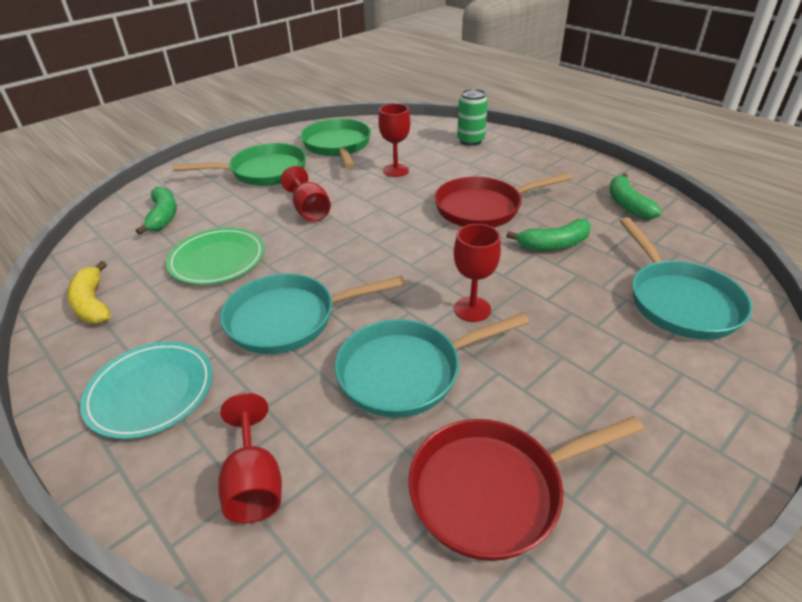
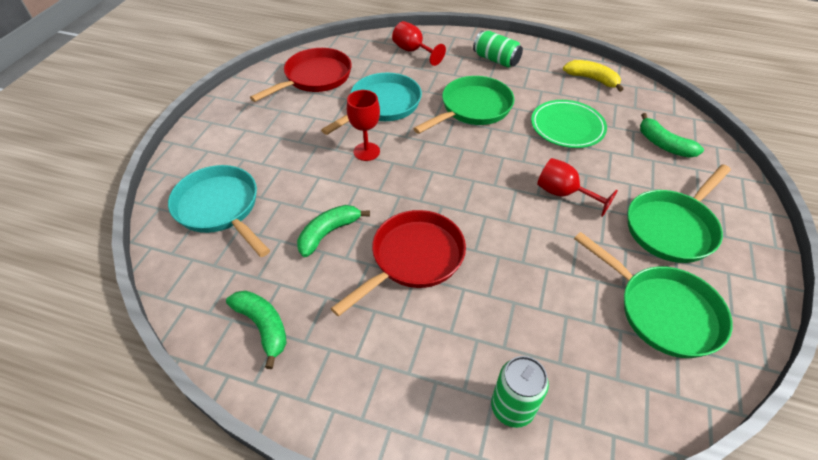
camera: 150 degrees right, 10 degrees up
(151, 392) = (496, 60): turquoise plate -> green can
(289, 319) = (472, 108): turquoise pan -> green pan
(396, 170) = (547, 287): red goblet -> none

